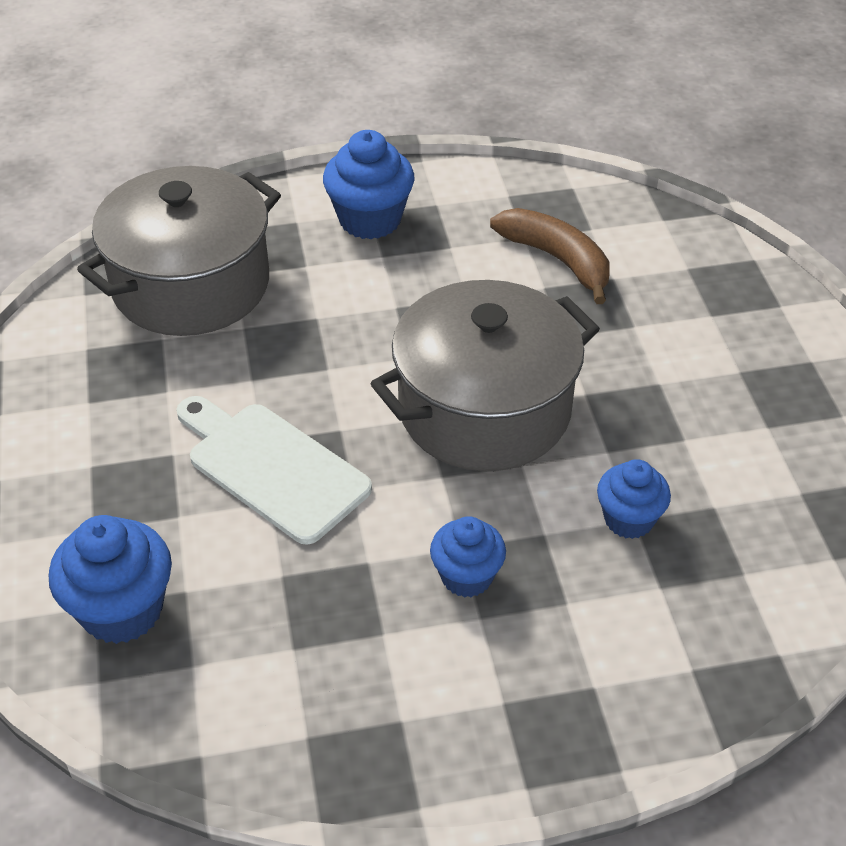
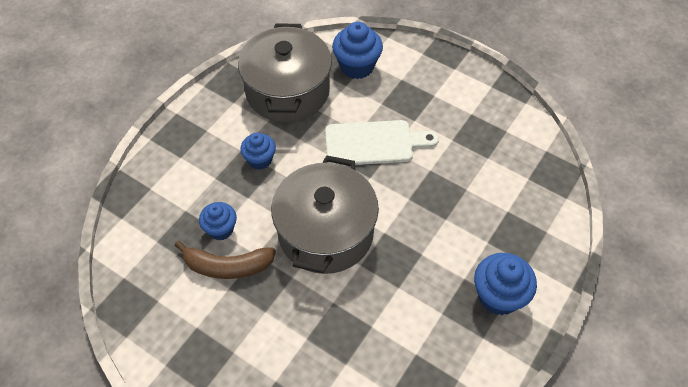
camera: 135 degrees right, 10 degrees up
(191, 285) = (516, 190): grey pot -> grey pot (287, 91)
(557, 260) = (384, 352): brown banana -> brown banana (227, 266)

